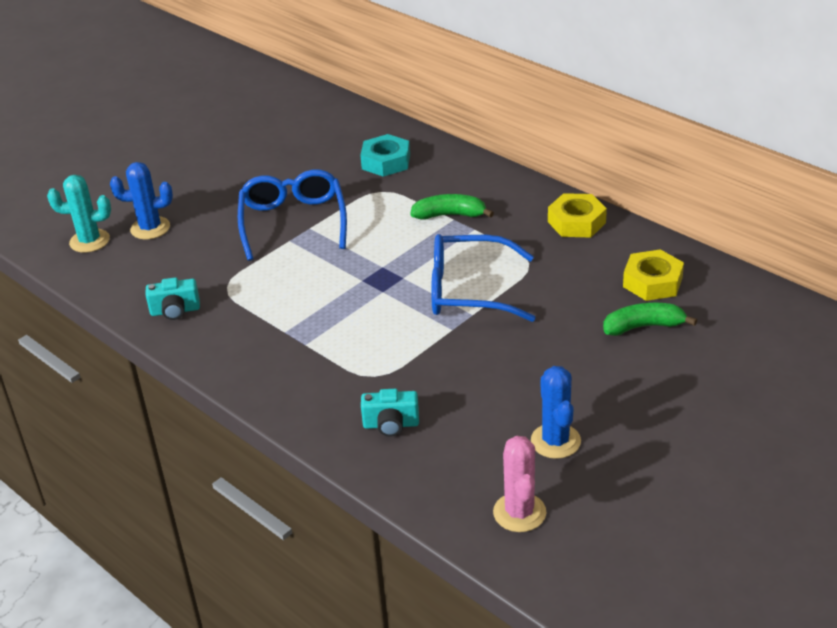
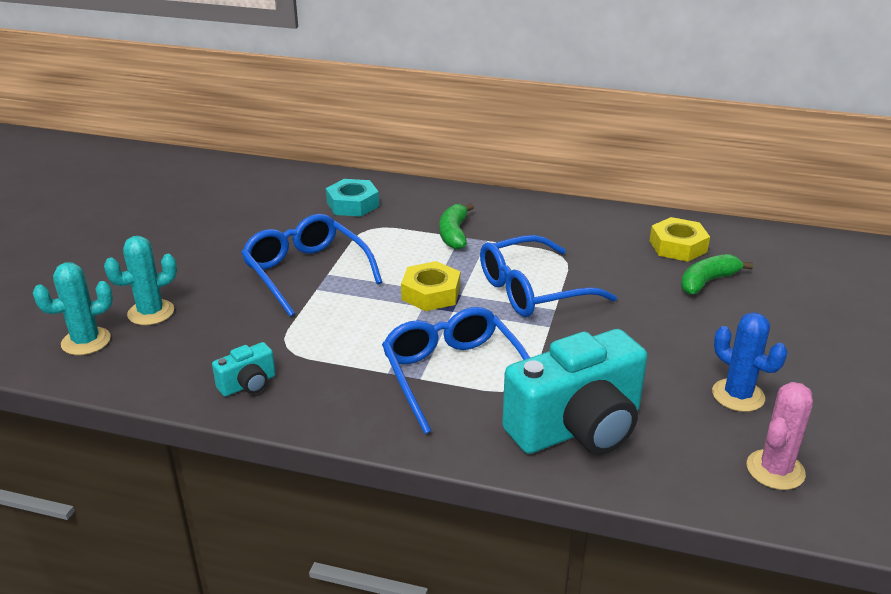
camera: 30 degrees left, 5 degrees down
(150, 228) = (151, 312): blue cactus -> turquoise cactus
(333, 349) = (454, 375): none -> blue glasses
(391, 425) = (577, 428): turquoise camera -> turquoise camera, size x2.26
(450, 215) = (454, 234): green banana -> green banana turned 60 degrees counterclockwise
(519, 512) = (775, 470): pink cactus -> pink cactus turned 75 degrees clockwise
(576, 222) = (569, 216): yellow nut -> yellow nut (431, 293)

